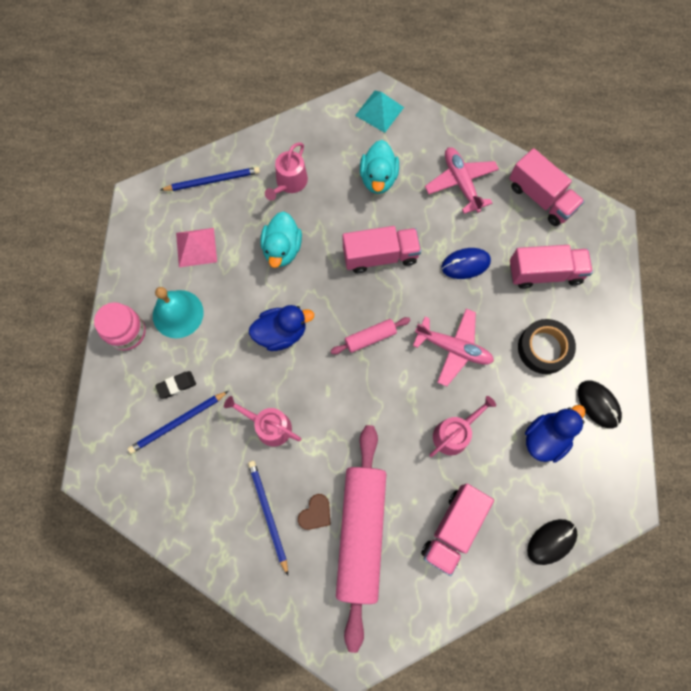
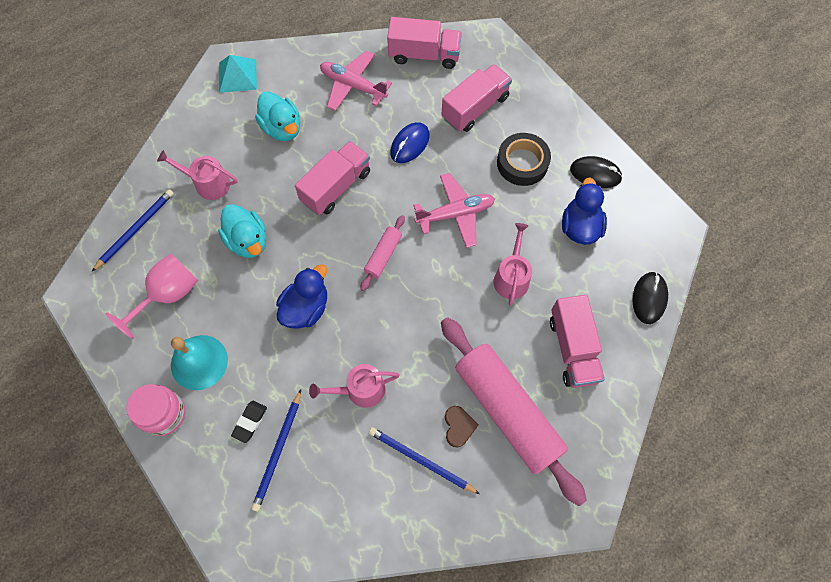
camera: 40 degrees left, 5 degrees down
(196, 247) = (168, 295): pink pyramid -> pink goblet
(289, 183) = (208, 183): pink watering can -> pink watering can turned 120 degrees clockwise

